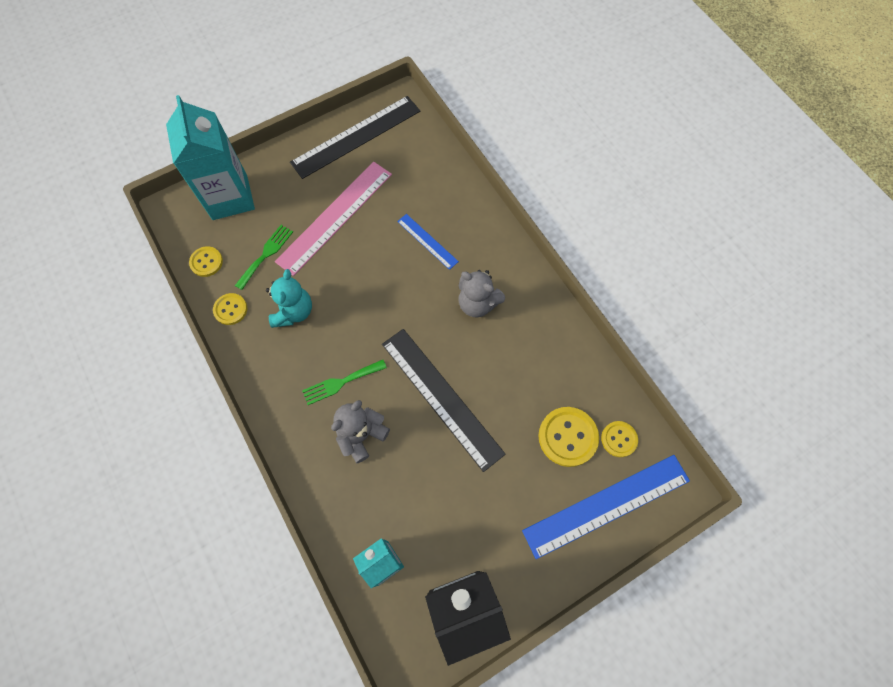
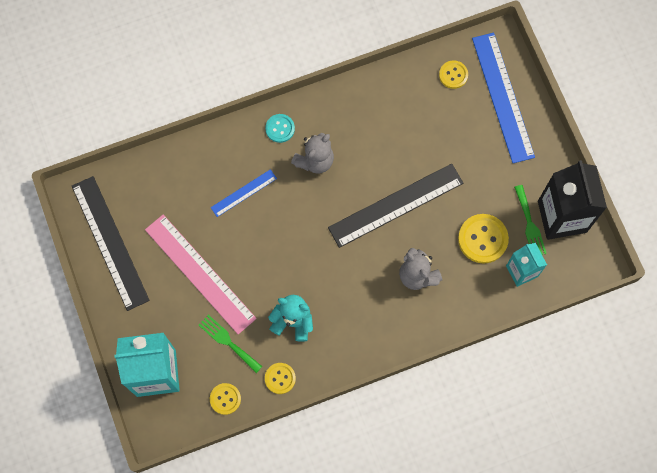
camera: 80 degrees left, 5 degrees up
(341, 382) = (368, 287): green fork -> green fork (529, 224)
(506, 263) = (280, 128): none -> turquoise button
(567, 437) = (445, 113): yellow button -> yellow button (482, 239)

